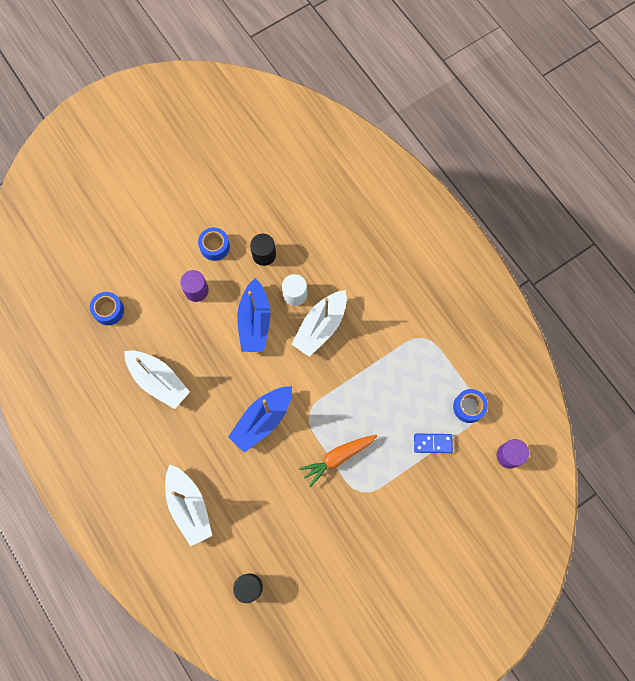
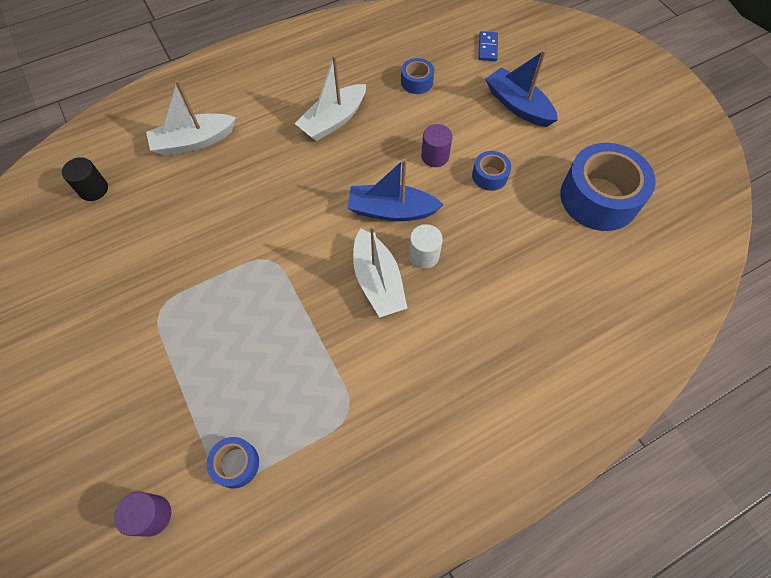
camera: 95 degrees right, 10 degrees down
(232, 166) = (599, 198): none -> blue tape
(262, 420) = (271, 212): blue boat -> blue boat (518, 106)
(264, 255) = (478, 225): black cylinder -> none
(321, 327) = (378, 281): white boat -> white boat turned 150 degrees counterclockwise
(338, 457) = (208, 287): orange carrot -> none
(432, 443) = (197, 405): blue domino -> blue domino (487, 48)

